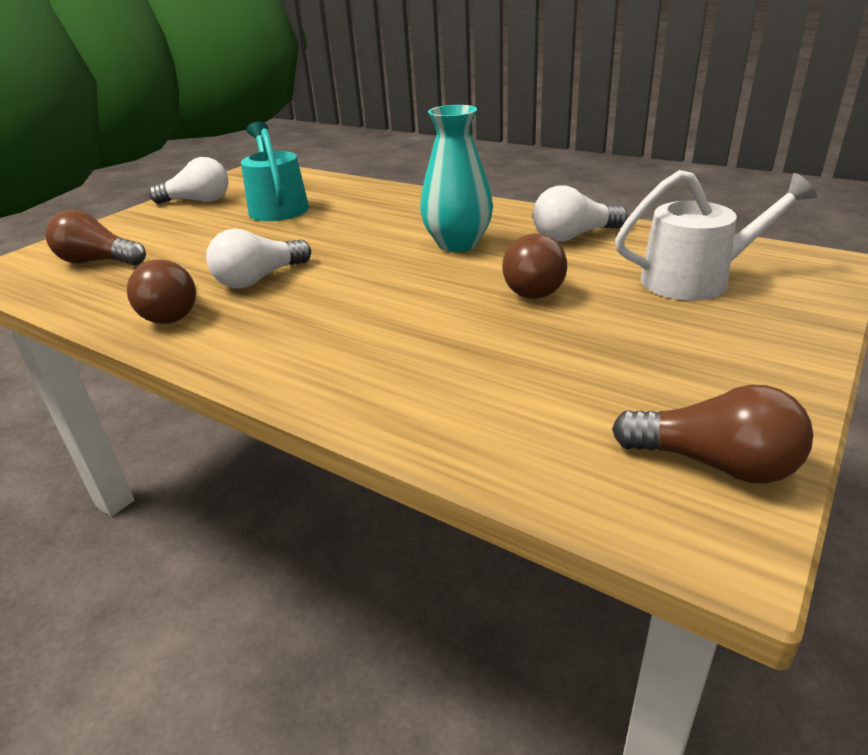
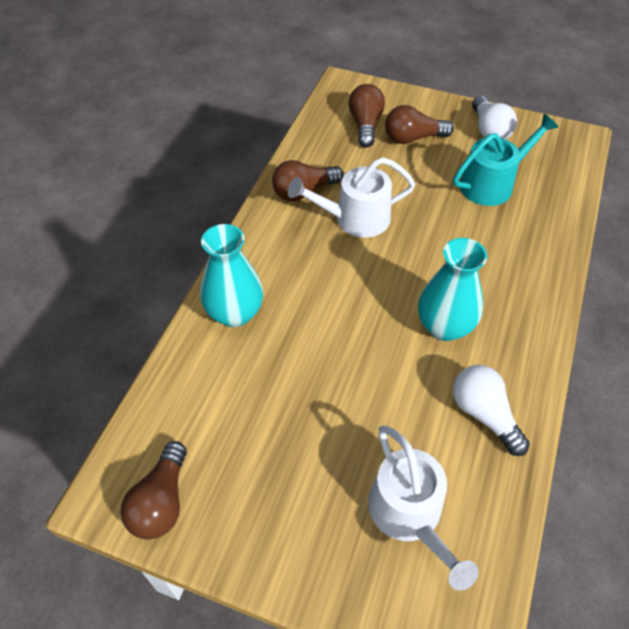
camera: 75 degrees right, 20 degrees up
(259, 279) = (355, 219): white light bulb -> white watering can
(366, 379) = (235, 313): none -> turquoise vase
(532, 286) = (374, 390): brown light bulb -> brown light bulb (413, 138)

